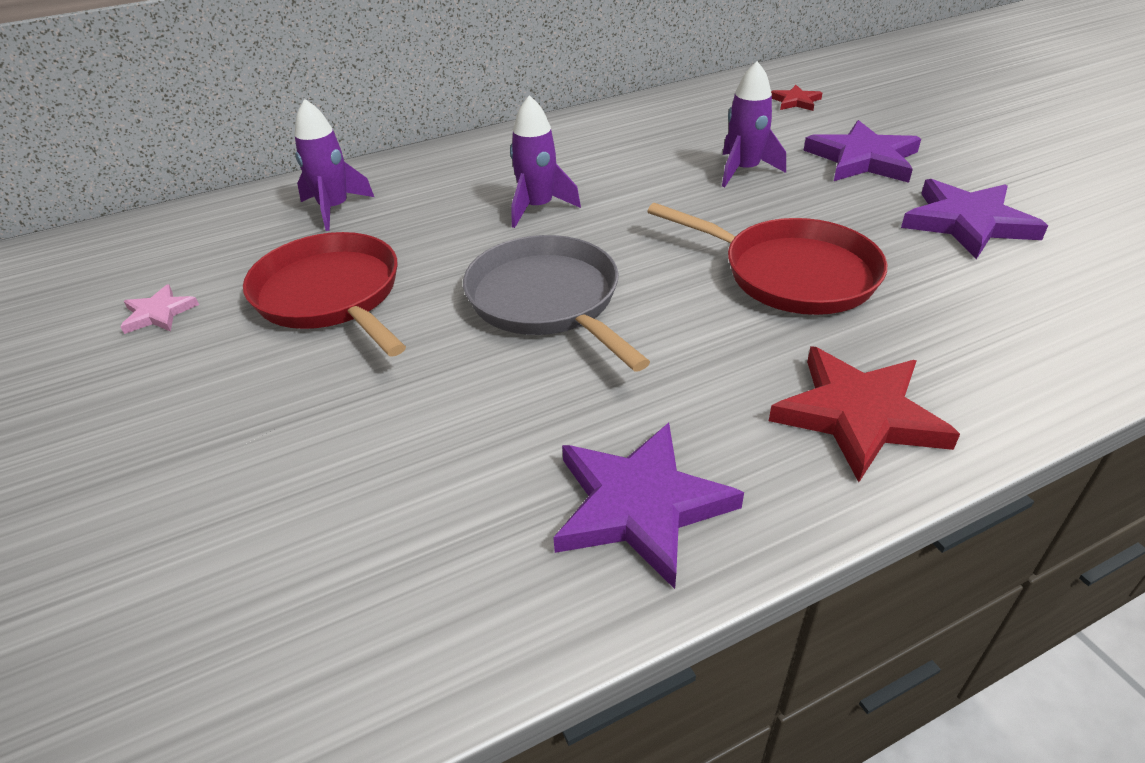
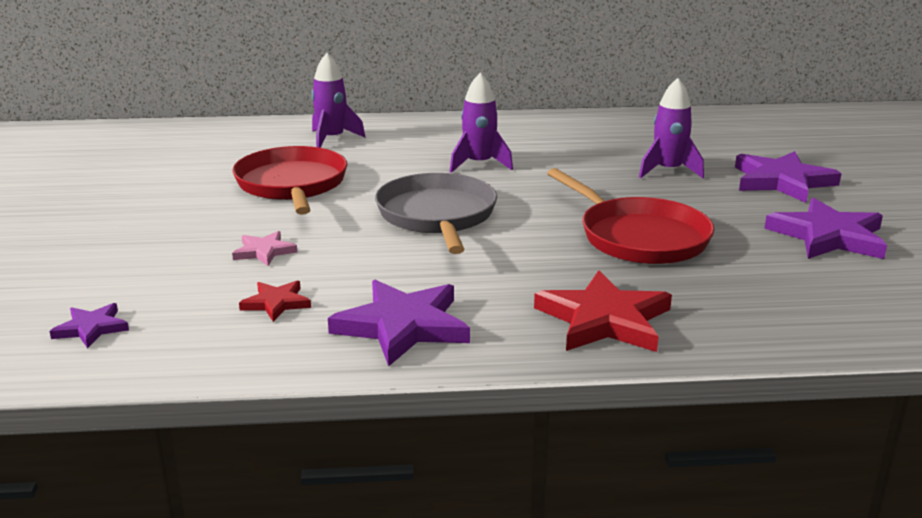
camera: 20 degrees right, 15 degrees down
(159, 313) = (178, 173): pink star -> pink star (264, 251)
(197, 666) = (91, 328): none -> purple star
(795, 101) = (764, 135): red star -> red star (276, 303)

